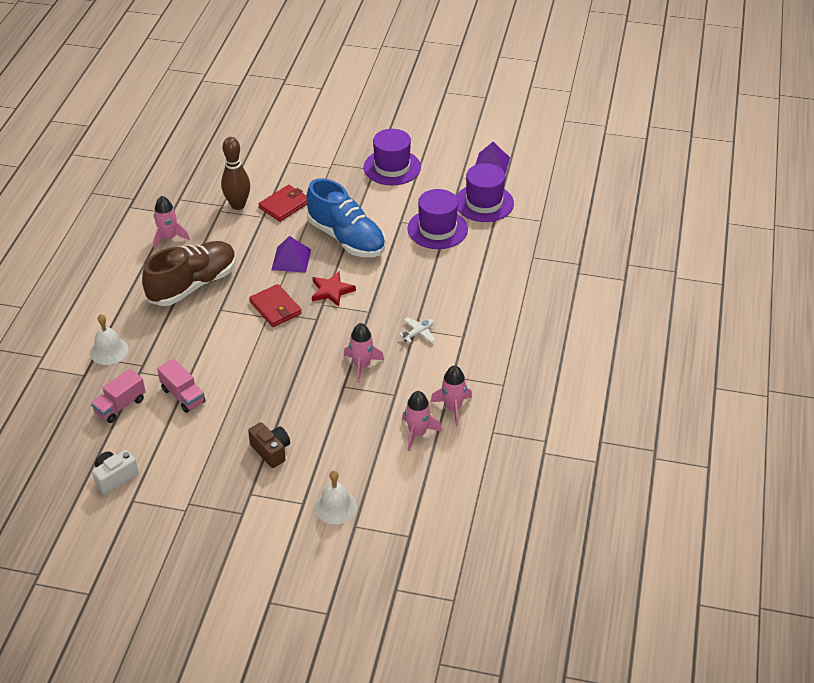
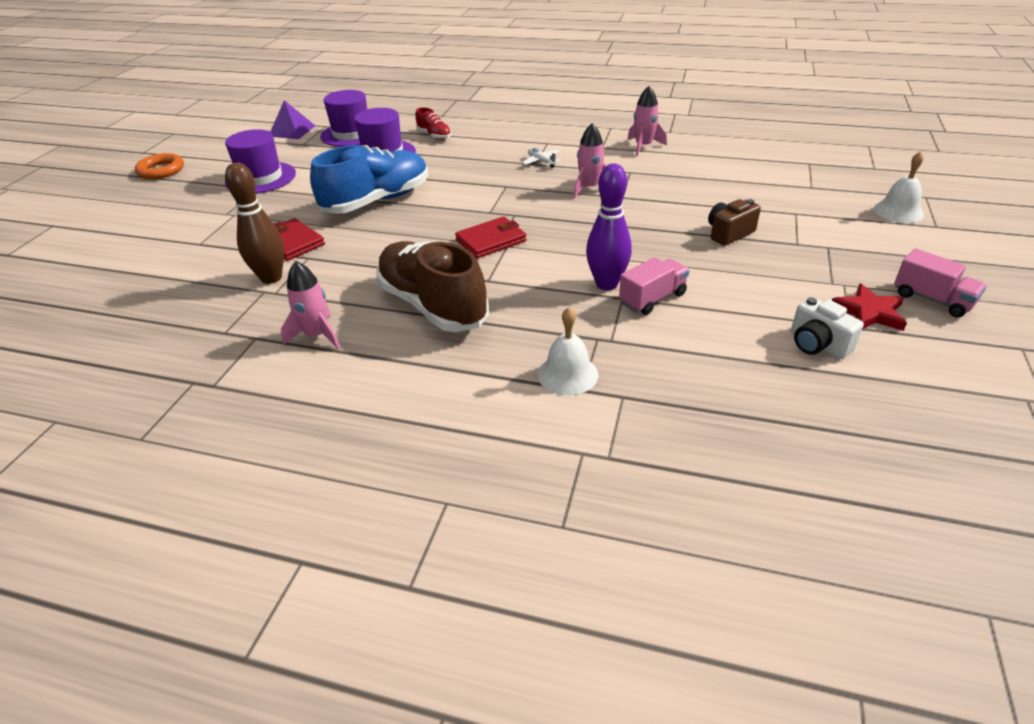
camera: 85 degrees left, 5 degrees down
(120, 406) = (682, 352): pink truck -> pink truck (932, 299)
(206, 372) = (606, 284): none -> purple bowling pin
(291, 259) = (403, 234): purple pyramid -> none
(331, 291) = (467, 207): red star -> red star (869, 312)
(335, 507) = (792, 196): white bell -> white bell (898, 211)
(409, 111) = (161, 170): none -> orange ring
(417, 433) = (680, 161): pink rocket -> none
(480, 257) = (434, 136): none -> red shoe

